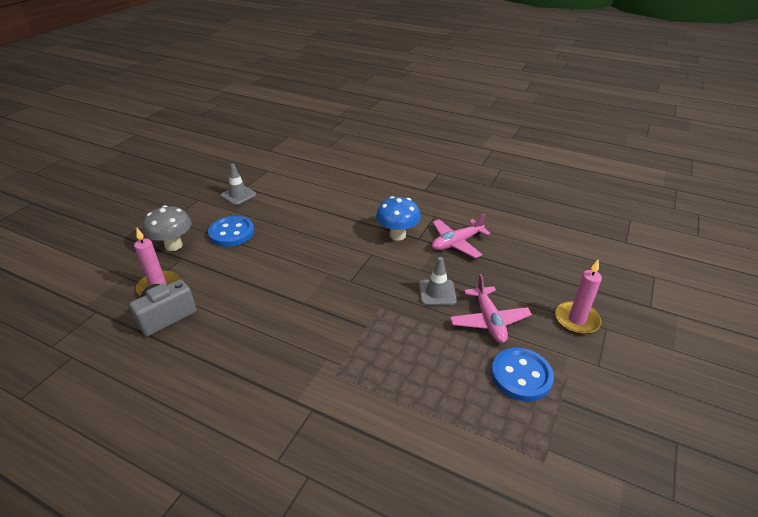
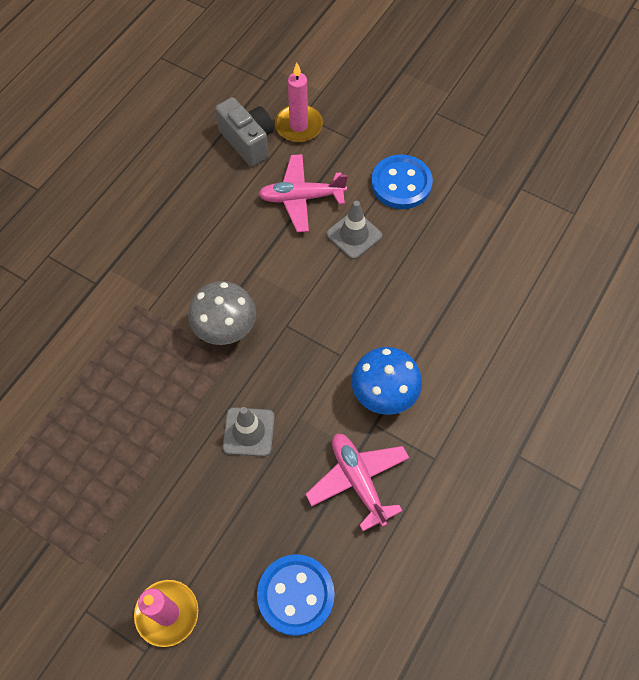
camera: 95 degrees right, 25 degrees up
(173, 245) = (377, 126): grey mushroom -> grey mushroom (226, 330)
(238, 195) = (497, 182): grey traffic cone -> grey traffic cone (354, 235)
(489, 321) = (185, 489): pink plane -> pink plane (301, 198)
(521, 376) = (90, 504): blue button -> blue button (296, 595)

